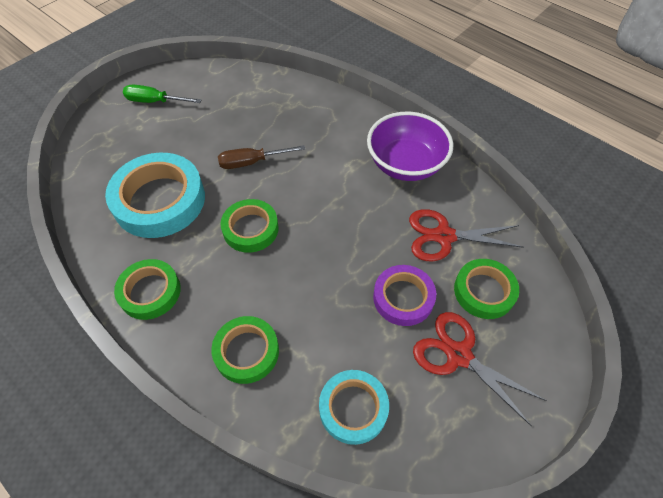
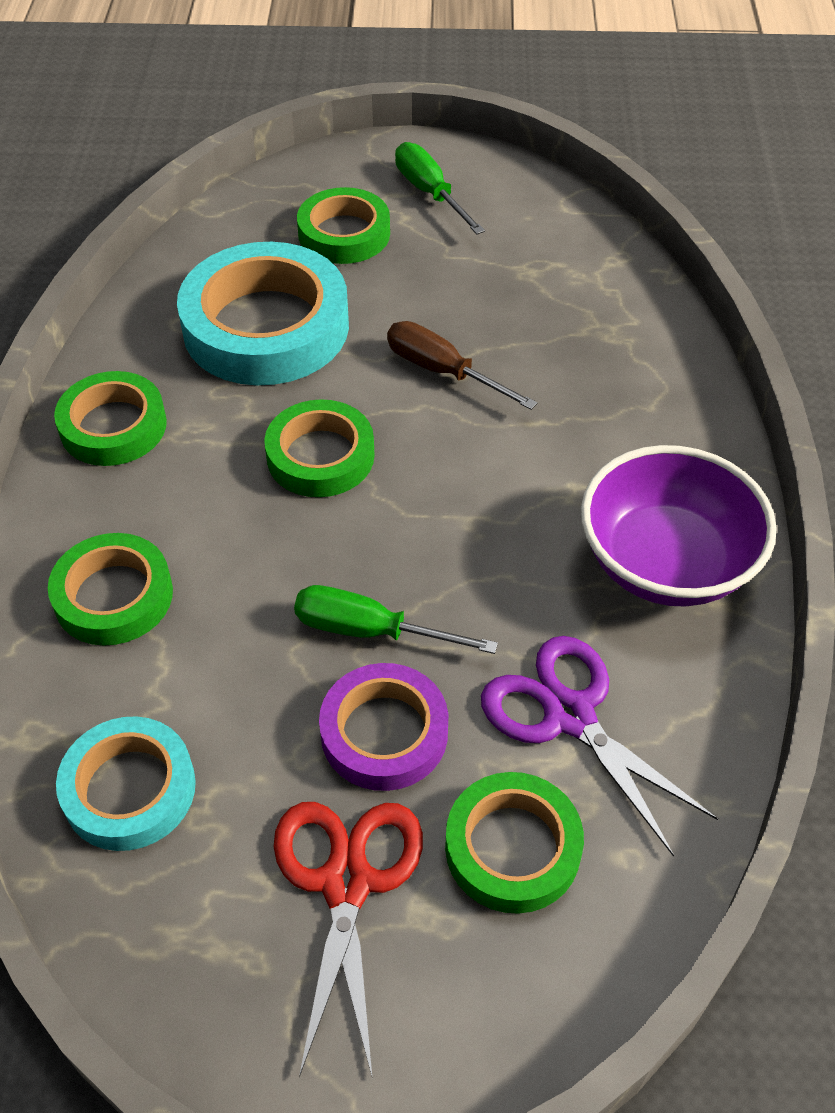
camera: 50 degrees right, 5 degrees down
(141, 141) = (344, 234): none -> green tape
(352, 270) = (370, 631): none -> green screwdriver
(444, 236) = (569, 715): red scissors -> purple scissors

